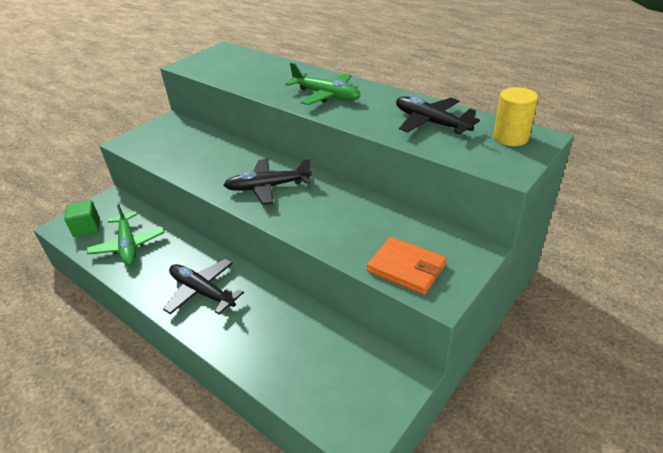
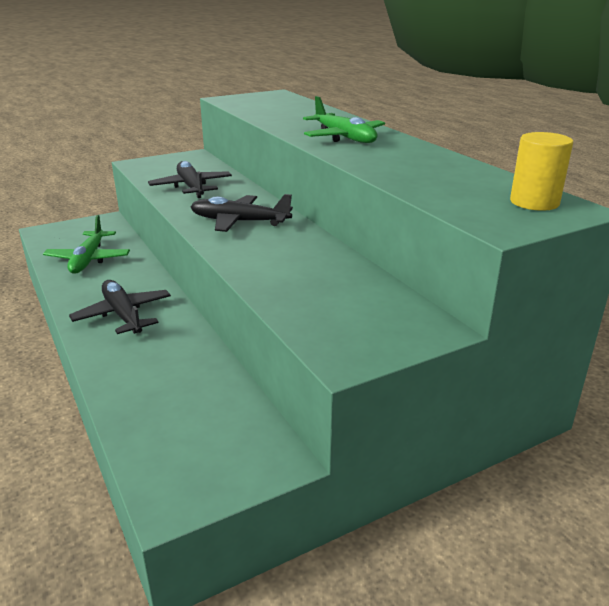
camera: 20 degrees right, 10 degrees down
(87, 228) = (64, 237): green cube -> none
(406, 268) = (327, 323): orange wallet -> none
(431, 123) = (443, 175): black plane -> black plane (191, 187)

